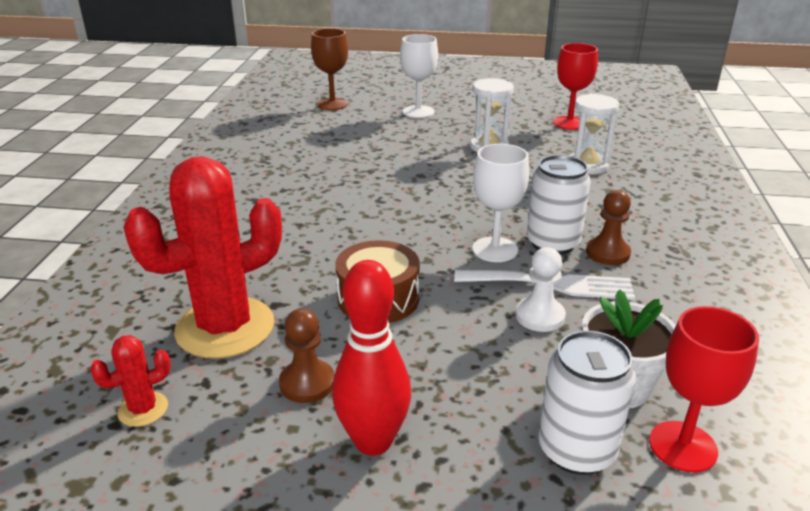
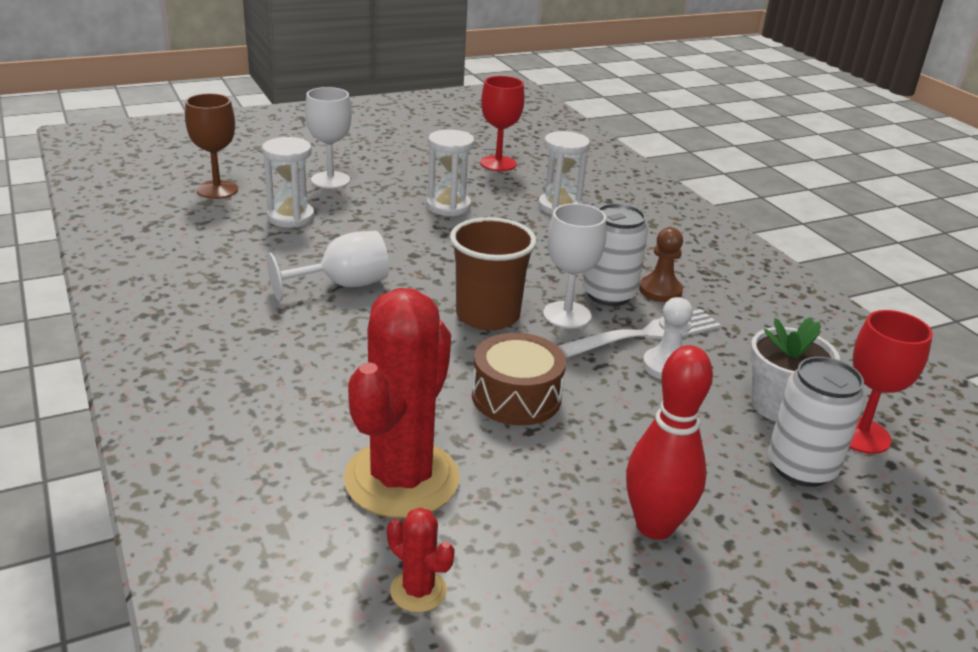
camera: 35 degrees left, 0 degrees up
(143, 409) = (418, 590): red cactus -> red cactus turned 75 degrees counterclockwise
(307, 383) = (543, 500): brown pawn -> none
(343, 184) = (343, 285): none -> white goblet
(360, 131) = (291, 217): none -> white hourglass
(427, 232) = (487, 315): none -> brown cup

